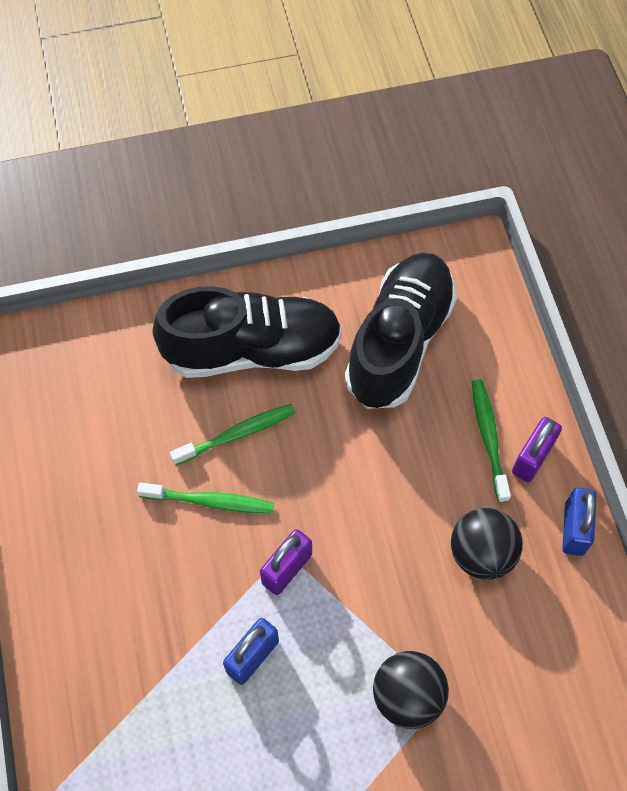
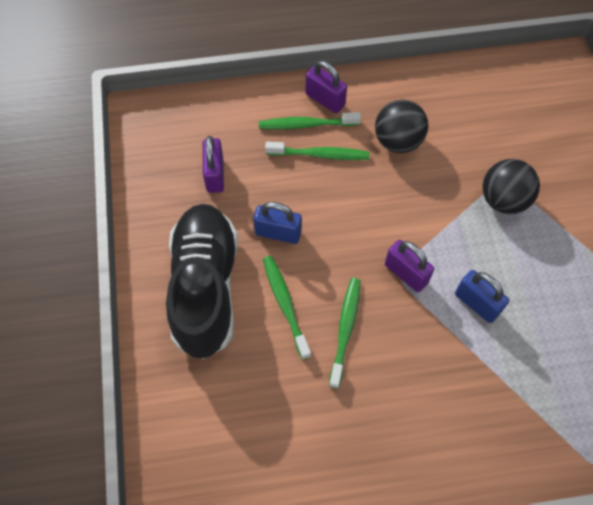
camera: 85 degrees left, 0 degrees up
(399, 342) = (215, 175): black shoe -> purple padlock
(445, 457) = (320, 154): none -> green toothbrush
(574, 529) = (381, 83): blue padlock -> blue padlock (278, 233)

